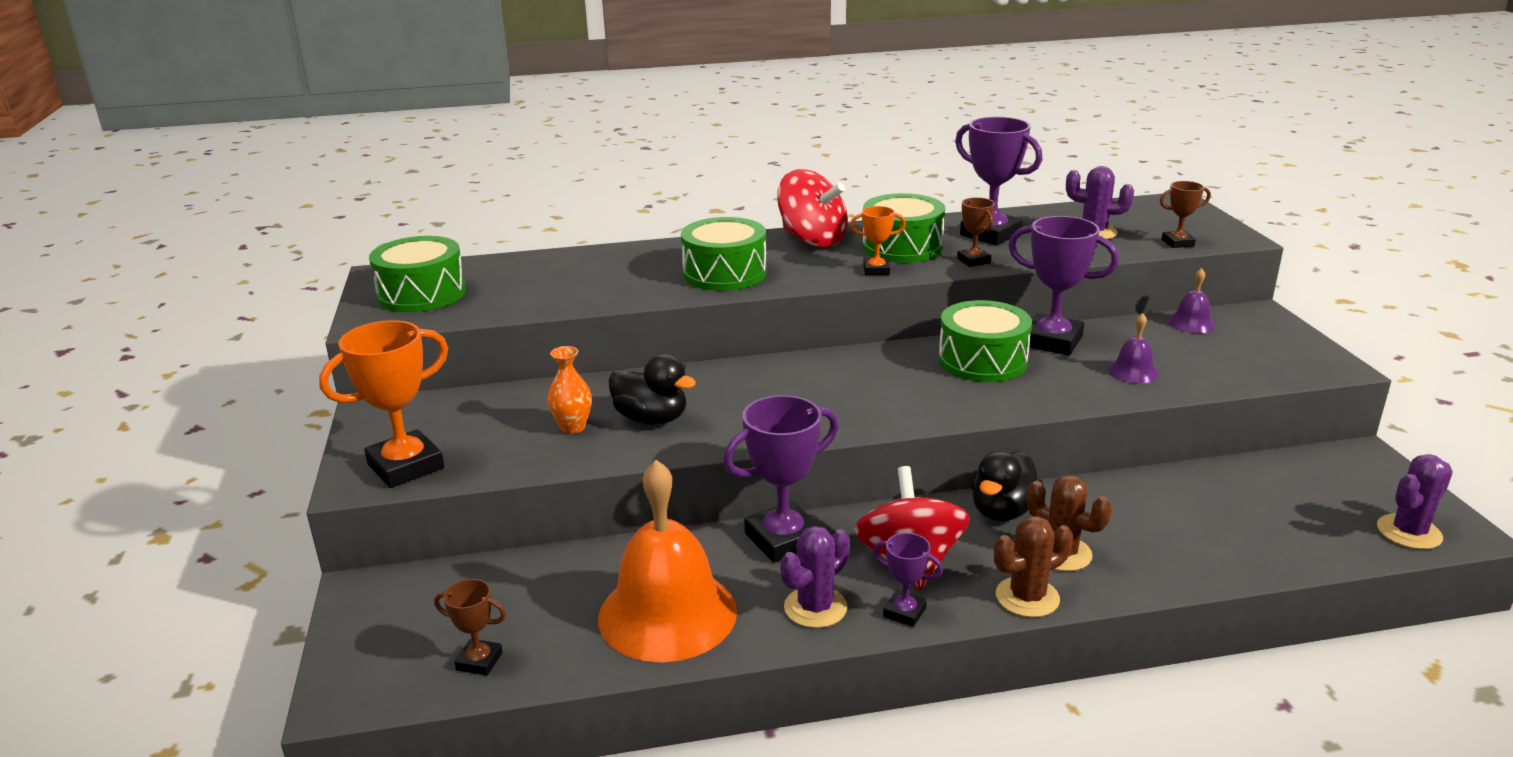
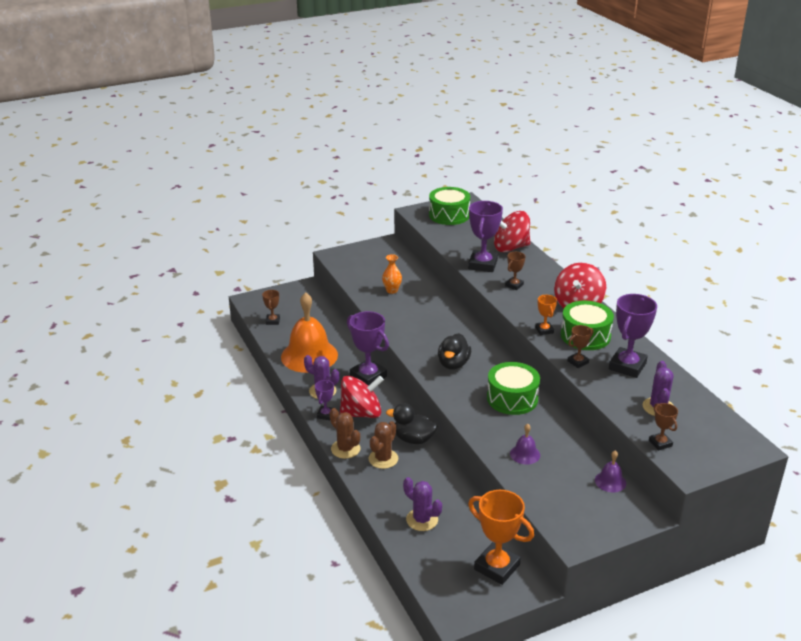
camera: 75 degrees right, 5 degrees up
(406, 466) = (348, 261): orange trophy -> orange trophy (497, 567)
(596, 260) = (510, 248): none -> red spinning top
(651, 419) = (406, 308): black duck -> black duck (453, 364)
(724, 273) = (514, 285): green drum -> brown trophy
(1052, 341) = (551, 423): purple trophy -> purple trophy (482, 264)
(1409, 532) = (446, 591): purple cactus -> purple cactus (422, 520)

